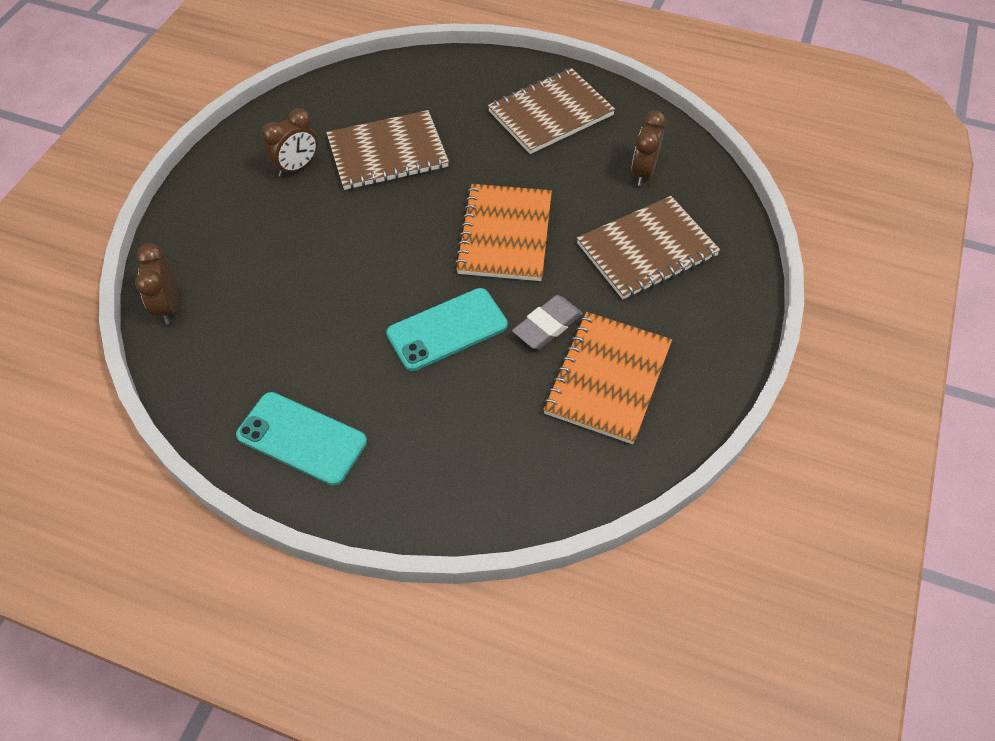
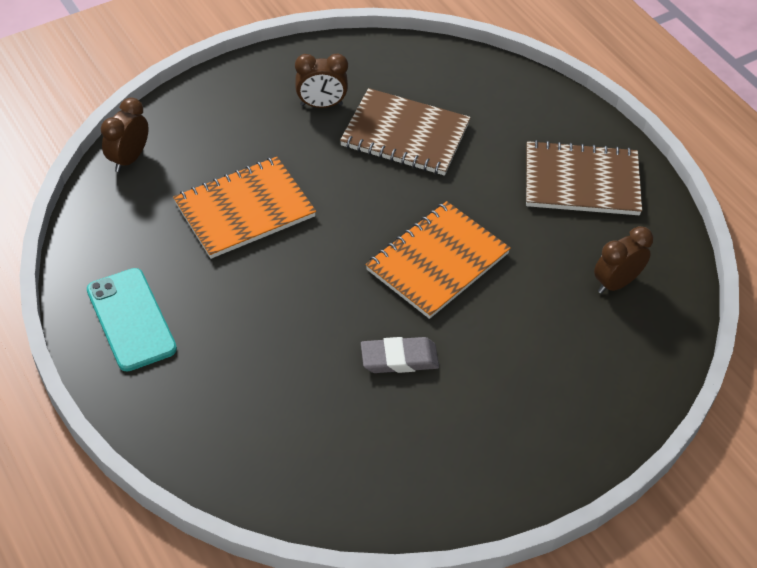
camera: 35 degrees right, 5 degrees down
(447, 329) = (315, 309): turquoise phone -> none
(608, 379) = (407, 435): orange notebook -> orange notebook (244, 210)
(646, 250) = (550, 351): brown notebook -> none

